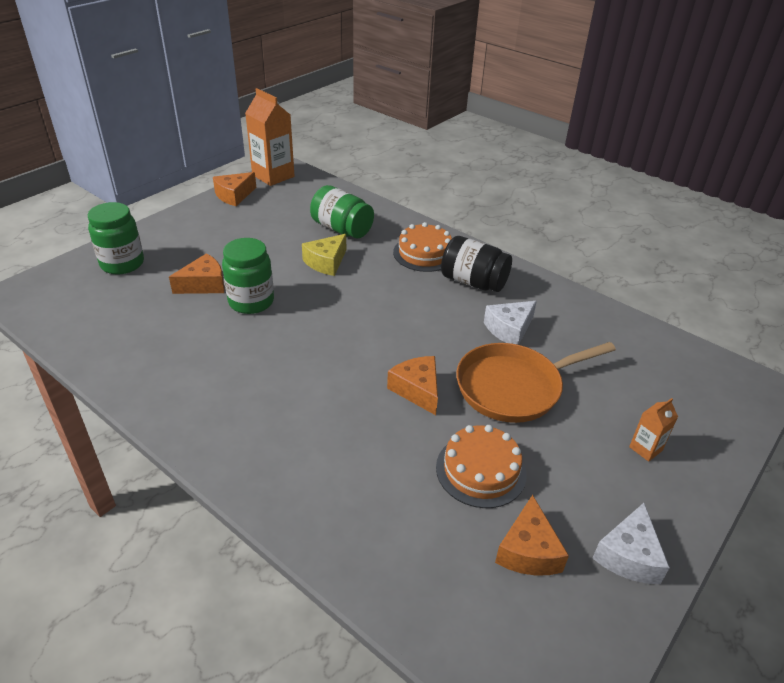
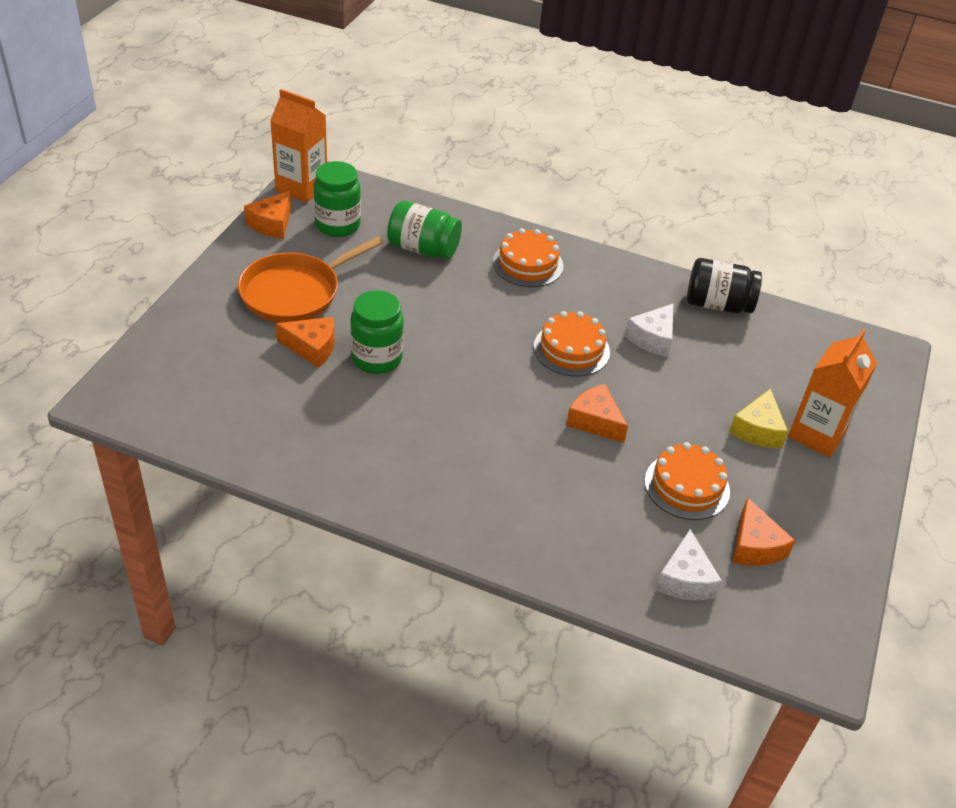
camera: 20 degrees left, 5 degrees up
(122, 264) = (201, 339): green jar -> green jar (337, 225)
(204, 284) = (312, 347): orange cheese -> orange cheese turned 60 degrees clockwise
(326, 262) = (429, 295): yellow cheese -> yellow cheese (758, 430)
(427, 325) = (571, 349): none -> orange cake
(473, 282) = (594, 290): black jar -> black jar (718, 304)
(514, 387) = (681, 399): orange pan -> orange pan (295, 292)
(629, 555) = (834, 530): white cheese -> white cheese (685, 579)
(645, 449) = (817, 434): orange carton -> orange carton, size x2.06

